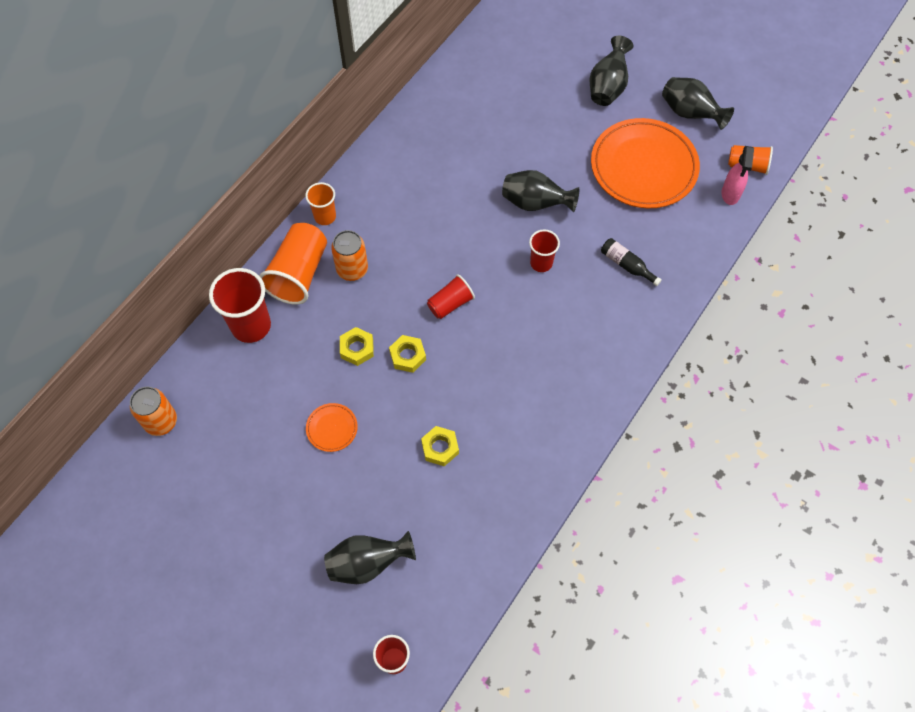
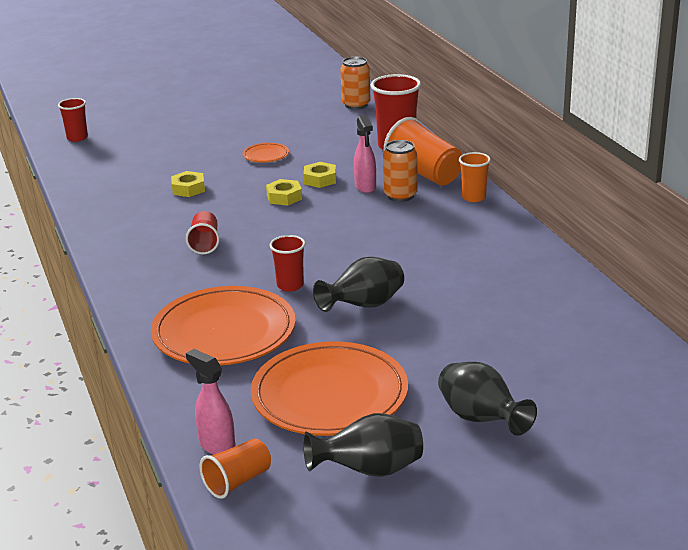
camera: 125 degrees right, 35 degrees down
(351, 304) = (365, 187): none -> pink spray bottle
(367, 563) = (150, 144): black vase -> none
(450, 304) = (308, 228): red cup -> red cup (205, 243)
(626, 265) = (224, 333): black bottle -> orange plate

